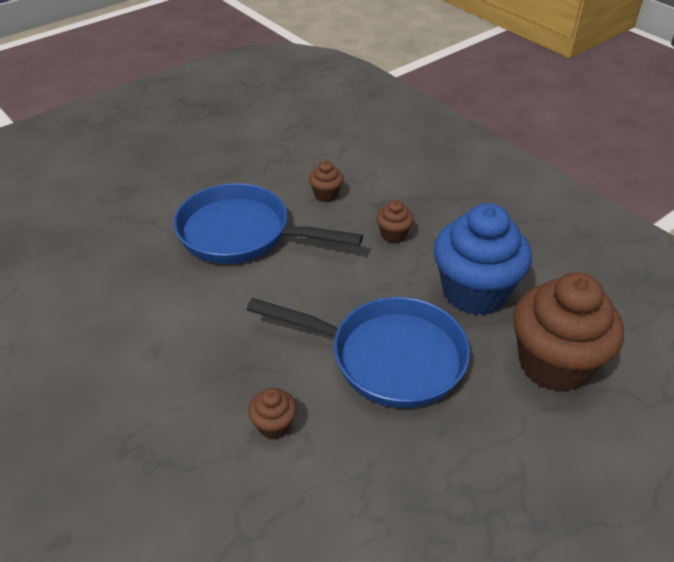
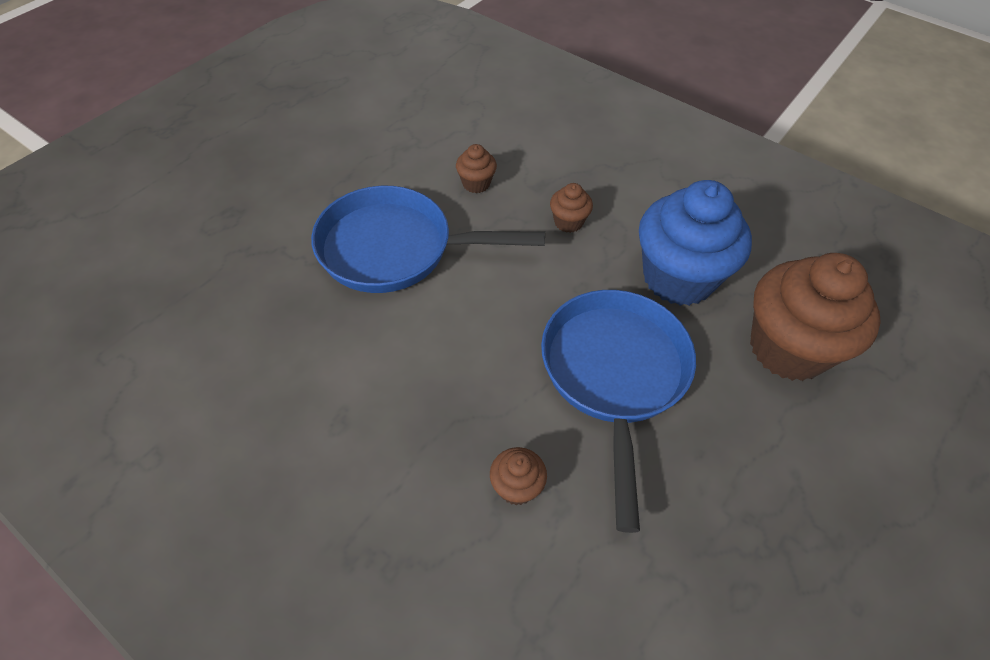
camera: 15 degrees left, 10 degrees up
(388, 357) = (614, 375): blue pan -> blue pan turned 90 degrees counterclockwise

